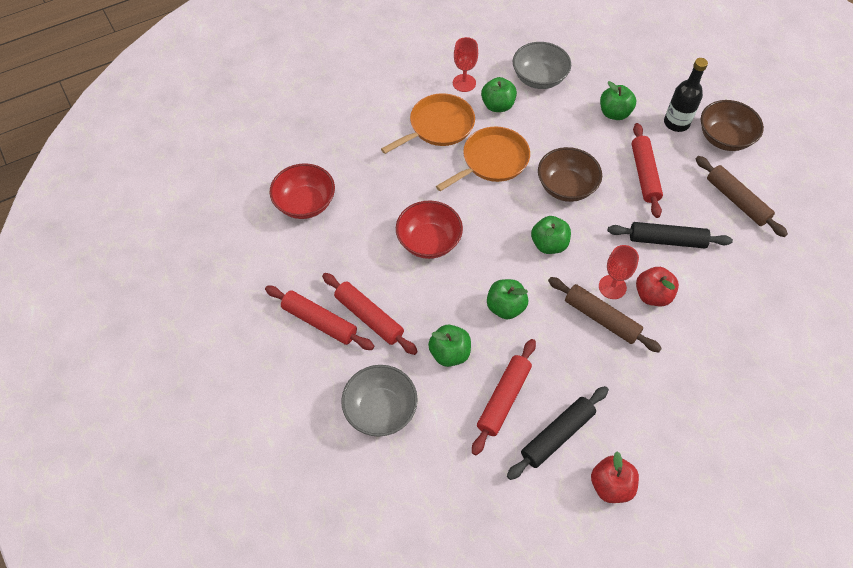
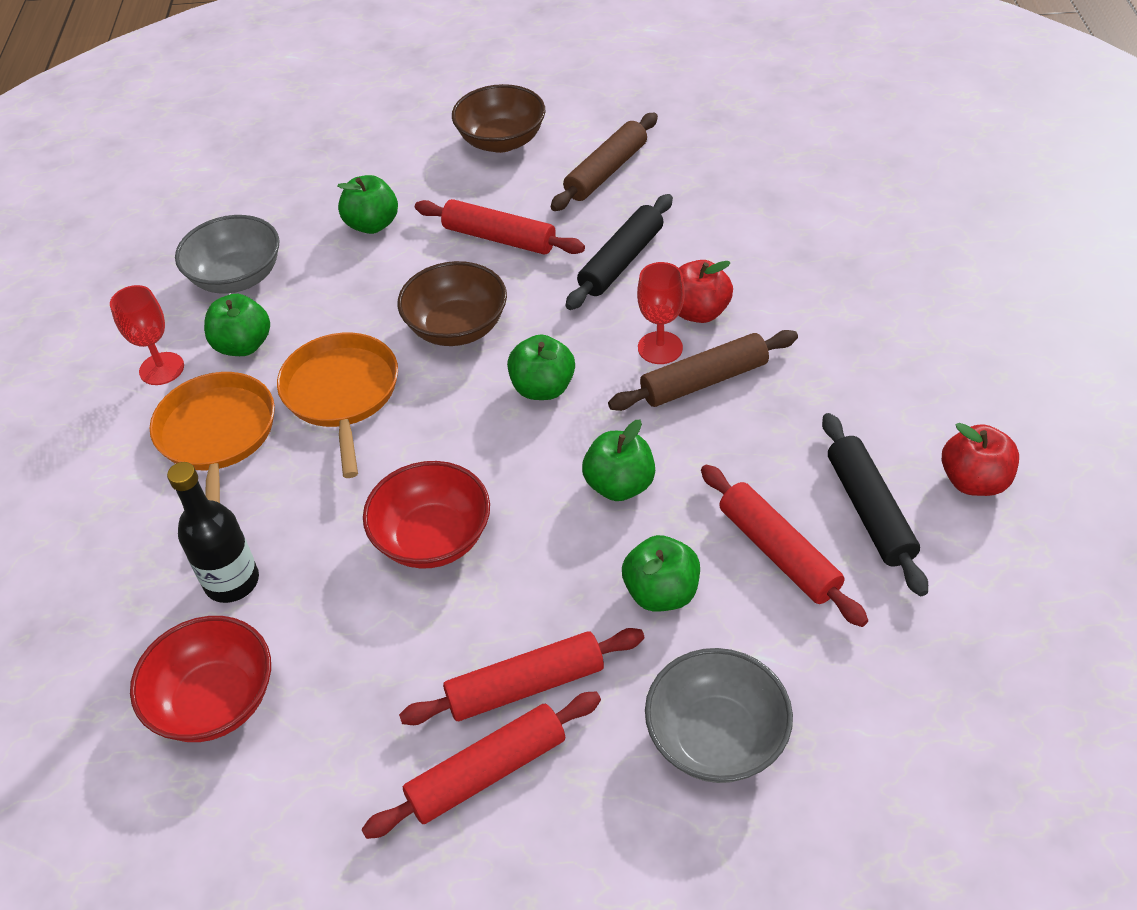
camera: 60 degrees left, 10 degrees down
(676, 123) = (441, 173): black bottle -> black bottle (232, 581)
(737, 200) = (606, 171): brown rolling pin -> brown rolling pin turned 45 degrees counterclockwise

